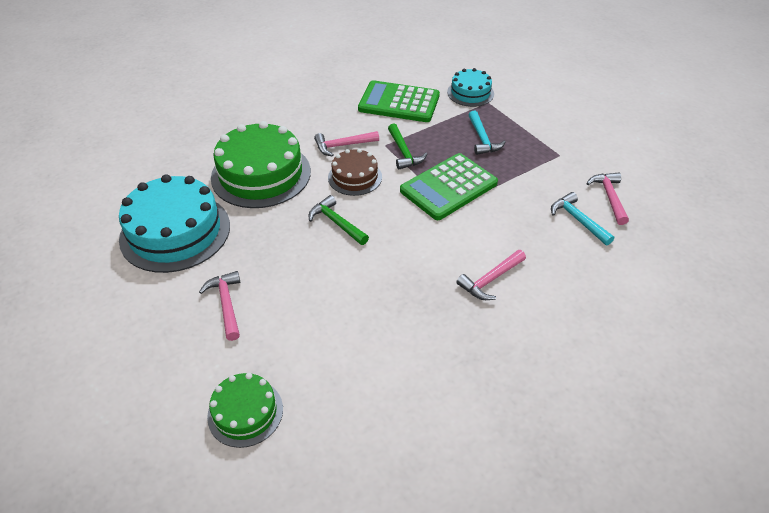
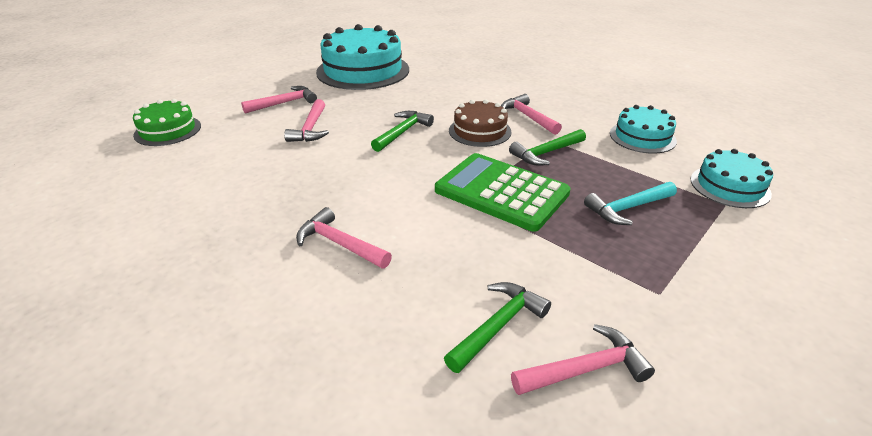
camera: 75 degrees right, 10 degrees down
(261, 174) = (453, 87): green cake -> none
(299, 285) = (311, 128): none -> pink hammer
(399, 103) = (642, 137): green calculator -> turquoise cake
(578, 220) = (498, 326): turquoise hammer -> green hammer

